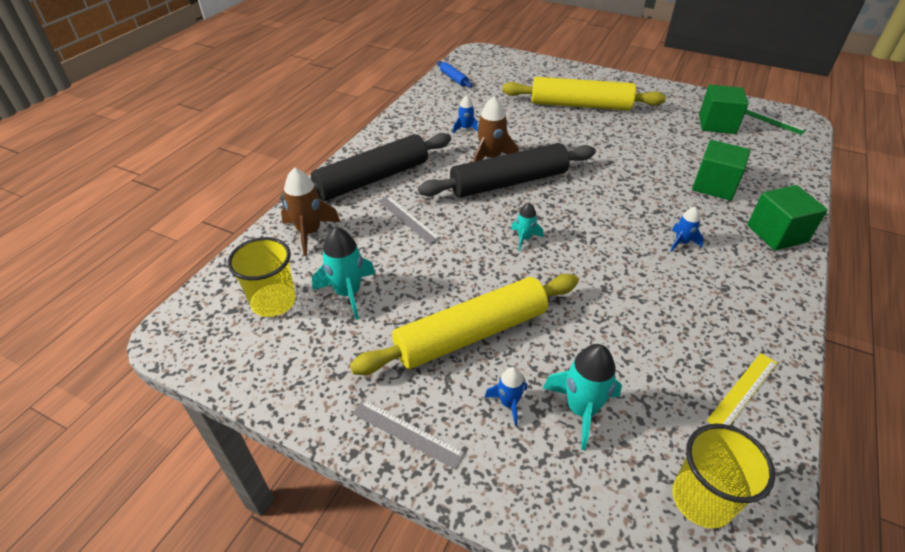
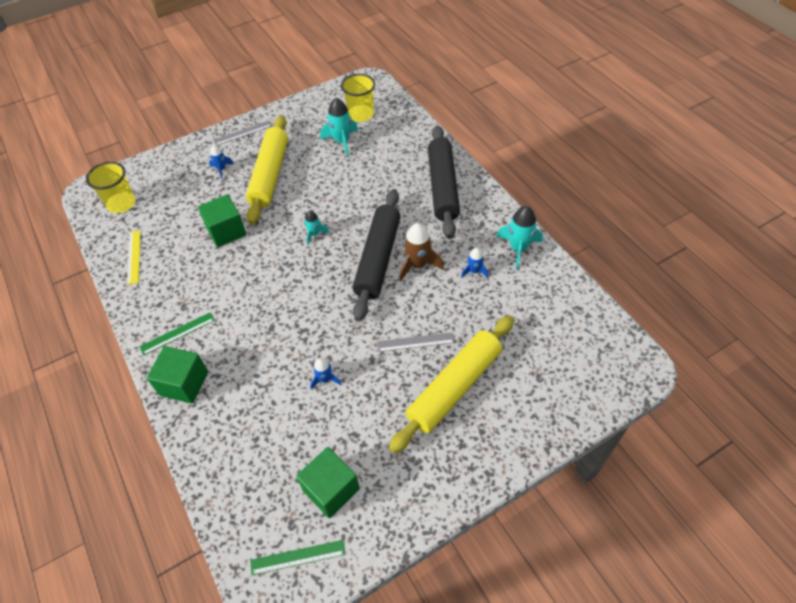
camera: 125 degrees right, 10 degrees up
(309, 232) = (407, 141): brown rocket -> none
(408, 219) = (383, 187): grey ruler -> grey ruler (415, 342)
(453, 78) = (580, 310): blue rolling pin -> none
(581, 409) = (192, 191): turquoise rocket -> turquoise rocket (518, 248)
(681, 242) = (233, 315): blue rocket -> blue rocket (325, 379)
(714, 185) = (260, 393): green cube -> green cube (226, 231)
(752, 271) = (177, 333): none -> green ruler

